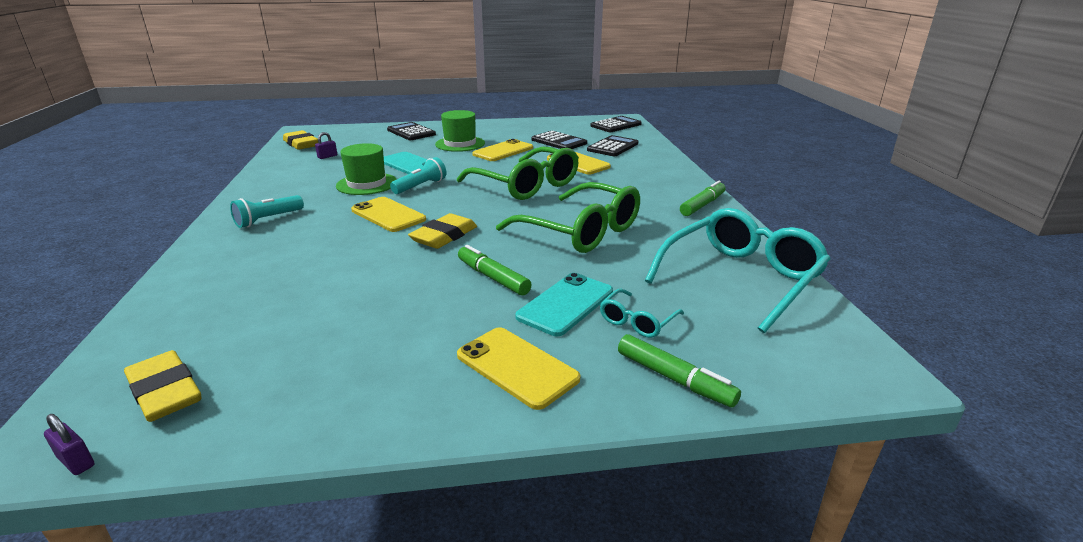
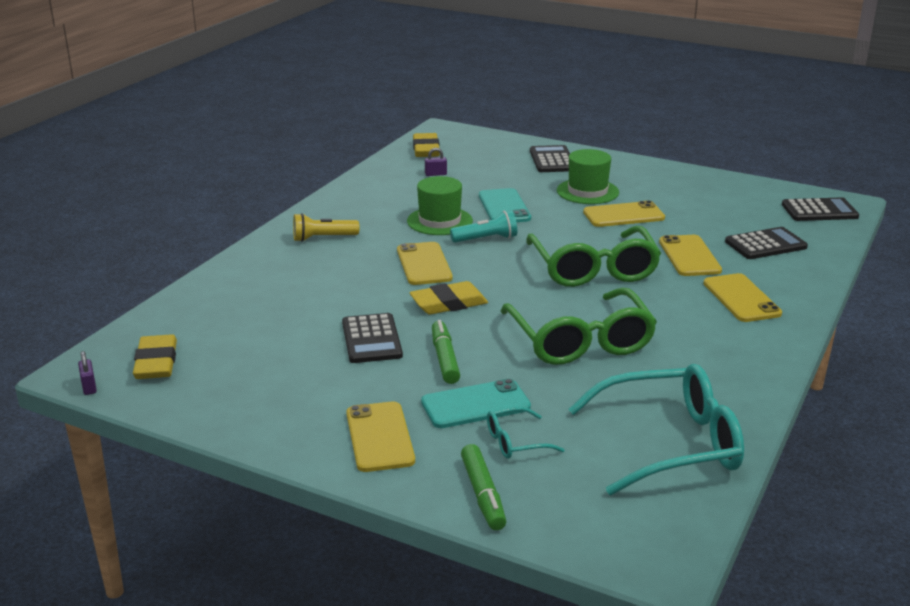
camera: 35 degrees right, 0 degrees up
(268, 220) = (323, 238): turquoise flashlight -> yellow flashlight
(559, 142) = (707, 218): black calculator -> black calculator (371, 339)
(643, 177) = (741, 298): none -> yellow phone
(702, 205) = (757, 355): green marker -> none

